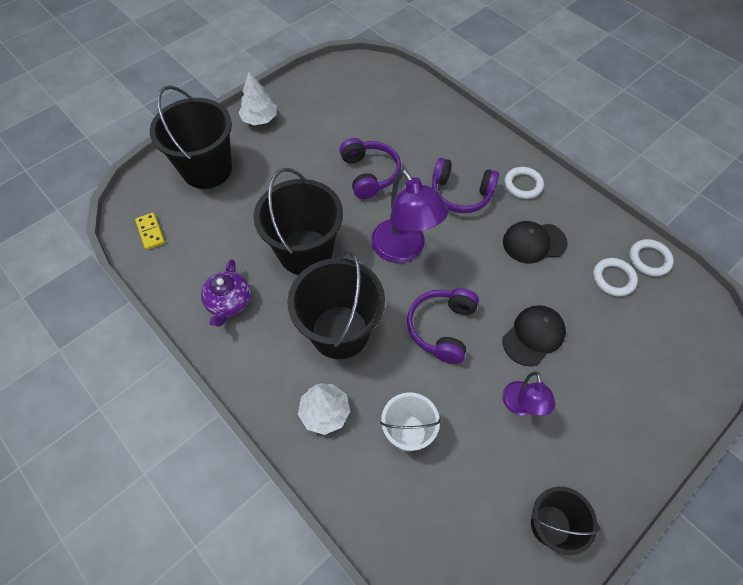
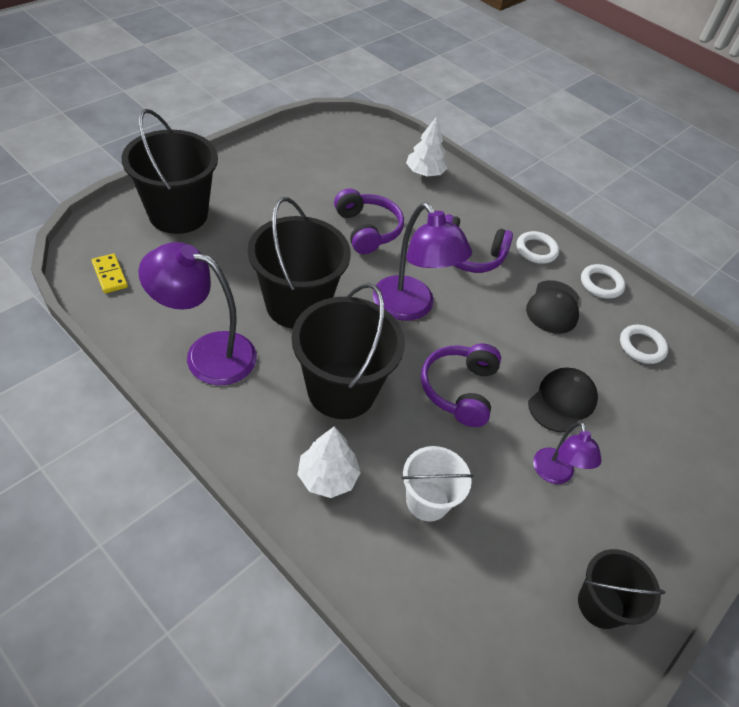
camera: 10 degrees left, 10 degrees down
(229, 302) = (207, 354): purple teapot -> purple lamp
(259, 119) = (239, 168): white tree -> white tree (424, 173)
(534, 243) = (553, 307): black cap -> black cap turned 60 degrees counterclockwise
(649, 259) = (677, 329): white ring -> white ring (601, 284)

